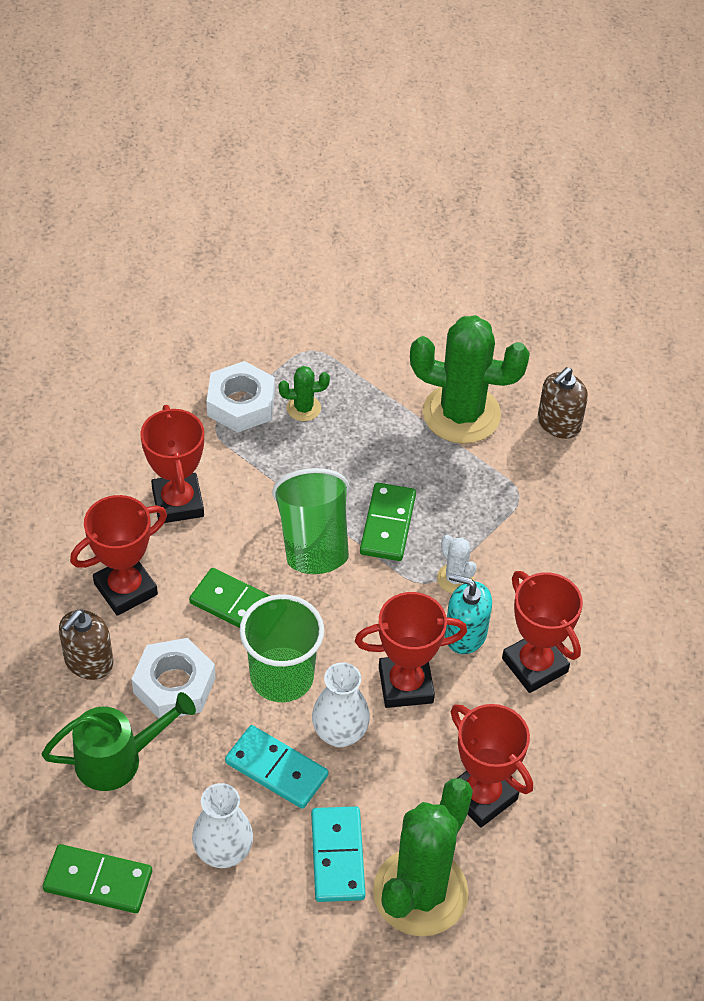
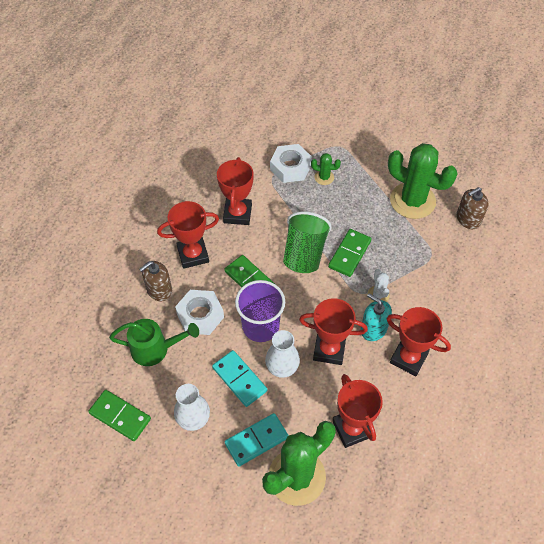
camera: 20 degrees right, 5 degrees up
(282, 677) = (260, 326): green cup -> purple cup
(338, 856) = (256, 440): turquoise domino -> turquoise domino turned 45 degrees clockwise
(534, 665) = (408, 358): red trophy -> red trophy turned 45 degrees counterclockwise

